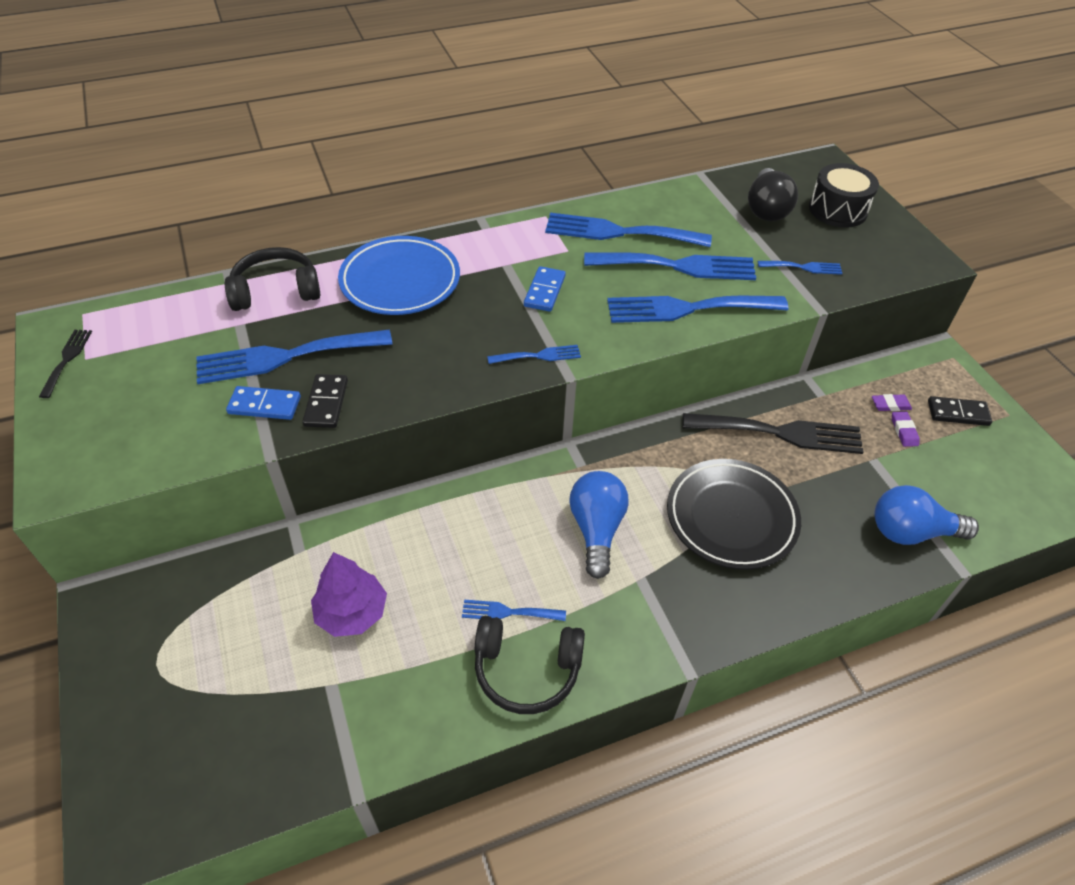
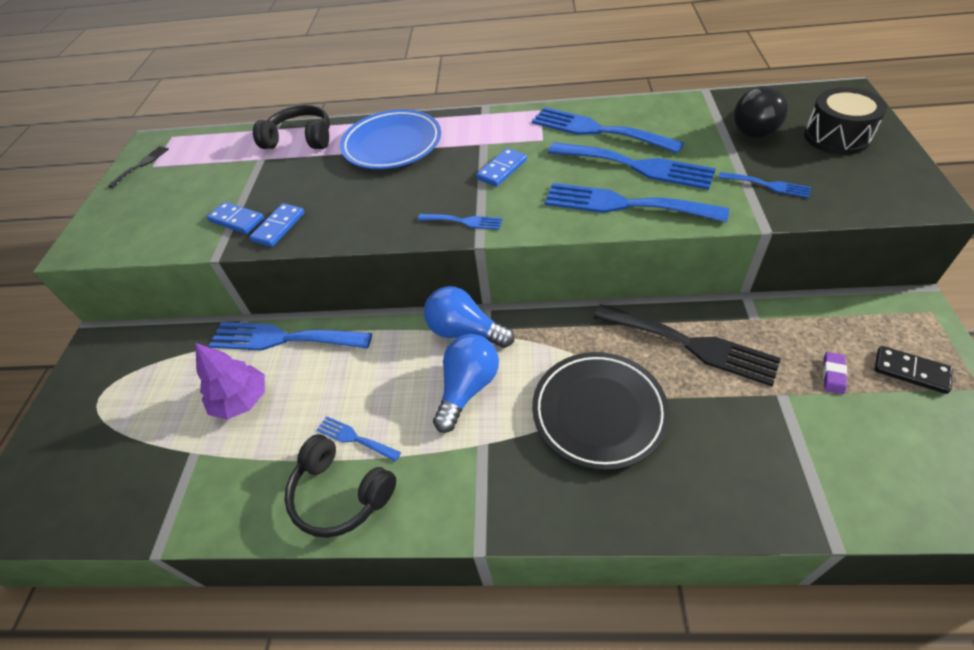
camera: 30 degrees right, 0 degrees up
(285, 357) = (274, 187): blue fork -> blue fork (283, 338)
(326, 403) = (278, 227): black domino -> blue domino
(890, 405) = (829, 344): purple eraser -> none
(911, 532) = (791, 483): blue light bulb -> blue light bulb (465, 332)

